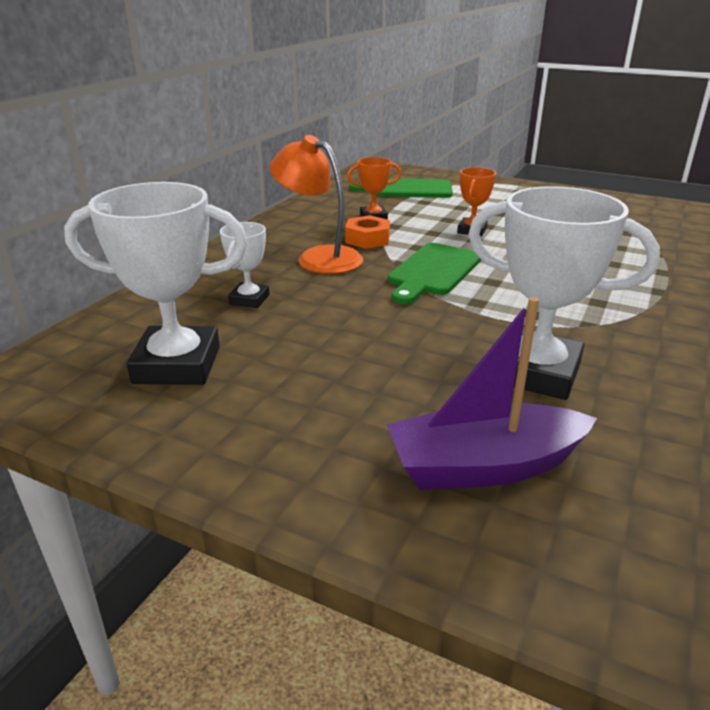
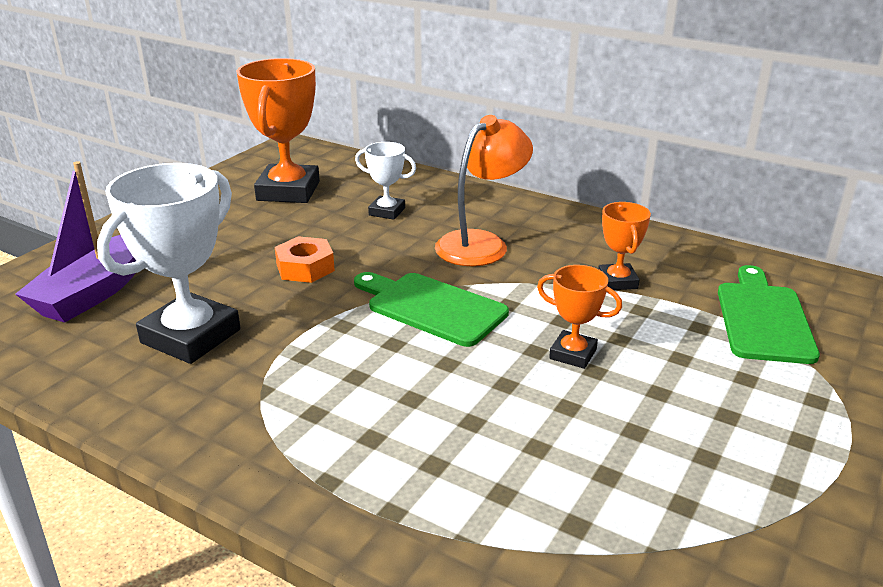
camera: 95 degrees right, 0 degrees up
(177, 365) = (288, 191): white trophy -> orange trophy
(367, 239) = (536, 273): orange nut -> orange nut (305, 268)
(484, 466) = (94, 292): purple boat -> purple boat turned 150 degrees counterclockwise

